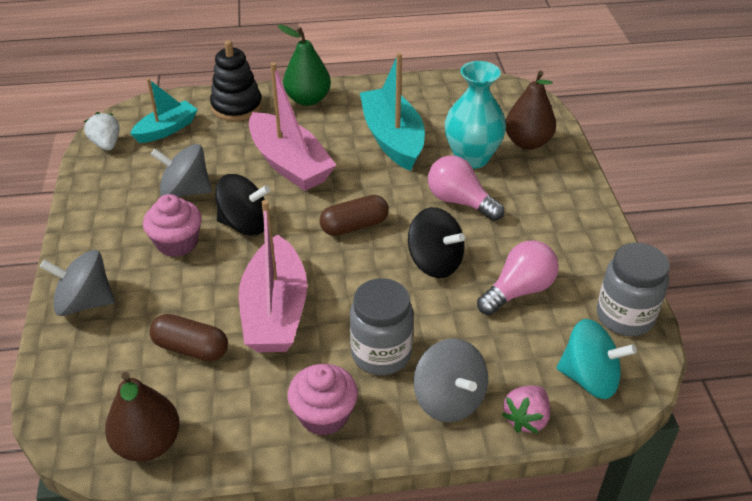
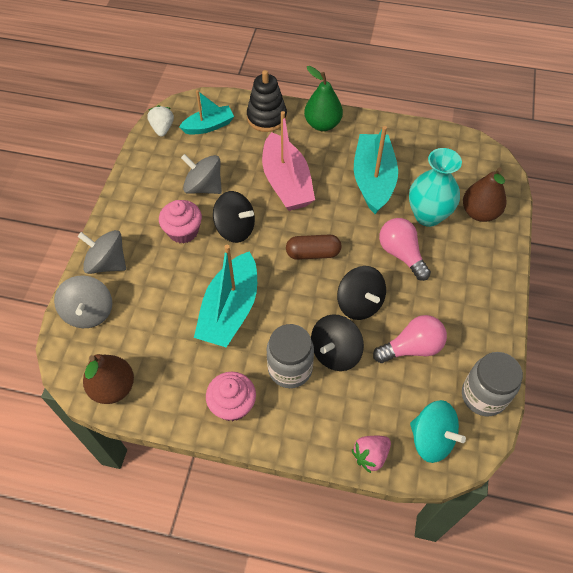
camera: 20 degrees right, 15 degrees up
(191, 348) = (164, 322): brown capsule -> none
(275, 311) = (230, 310): pink boat -> turquoise boat
(429, 320) = (335, 352): none -> black spinning top
(449, 399) = (322, 421): grey spinning top -> grey spinning top (89, 312)

